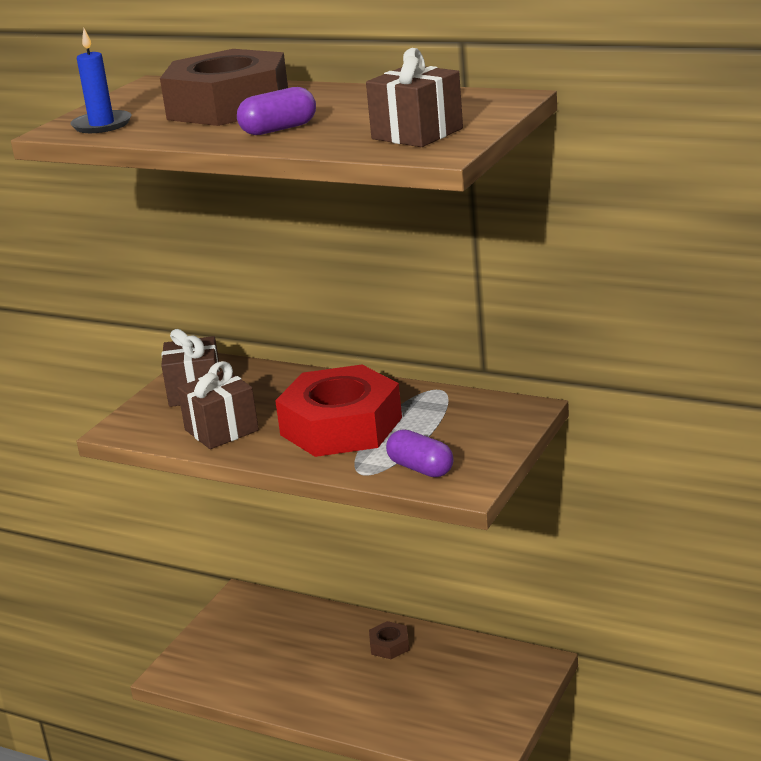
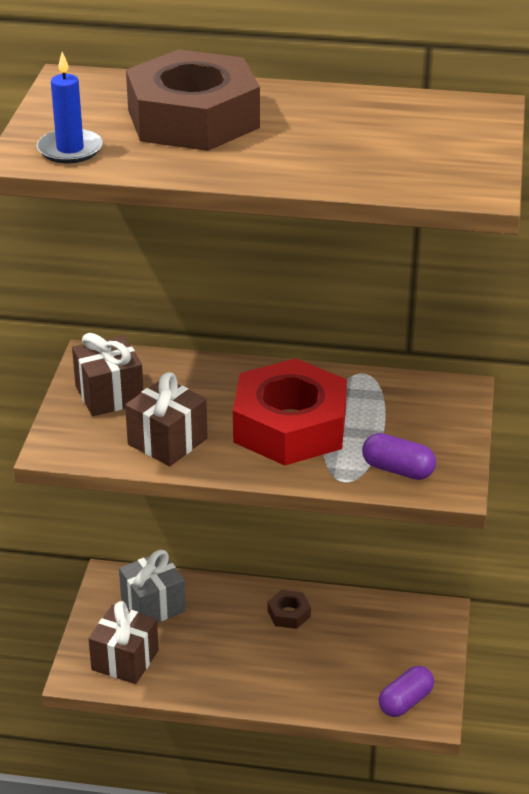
camera: 20 degrees left, 10 degrees up
(267, 623) = (153, 605): none -> grey gift
(279, 129) = (281, 156): purple capsule -> purple capsule (405, 702)
(417, 134) = (436, 163): brown gift -> brown gift (125, 660)

